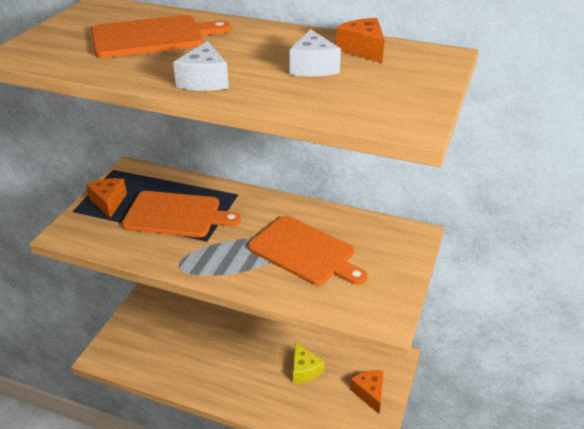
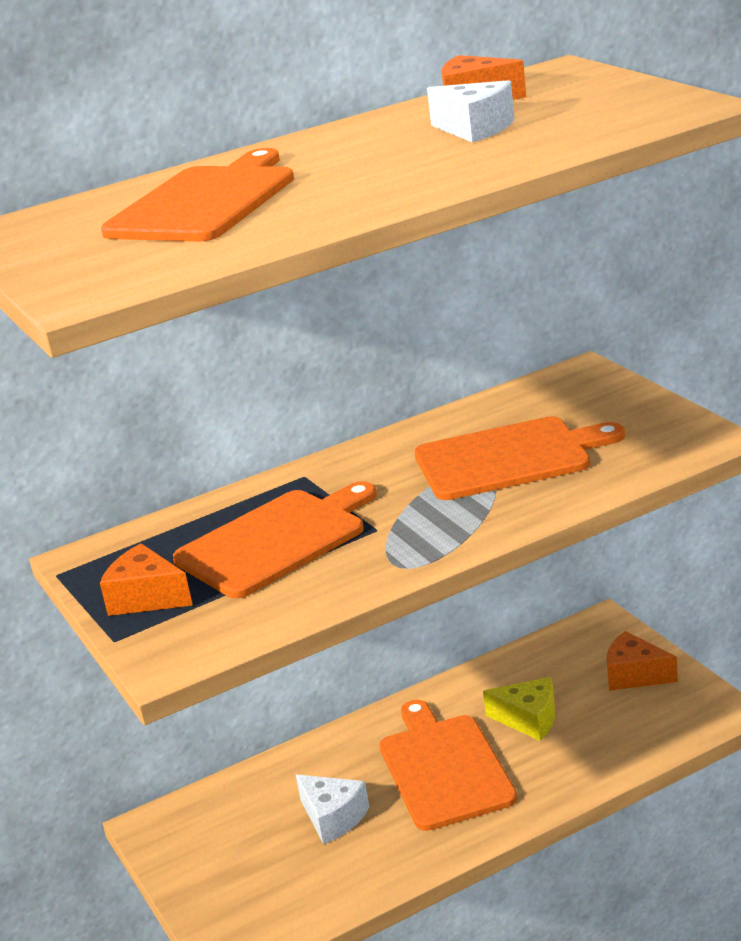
camera: 45 degrees left, 10 degrees down
(204, 81) = (408, 185): white cheese -> white cheese (333, 818)
(248, 359) = (443, 768): none -> orange cutting board

